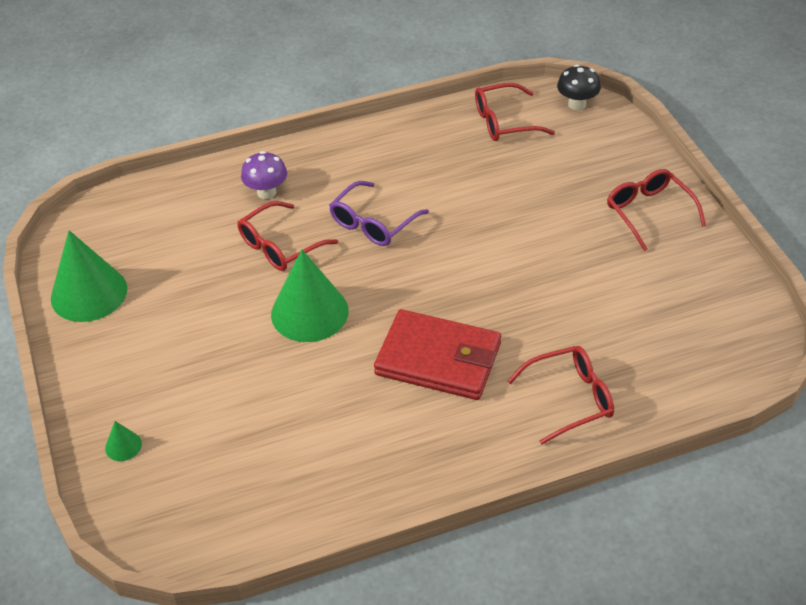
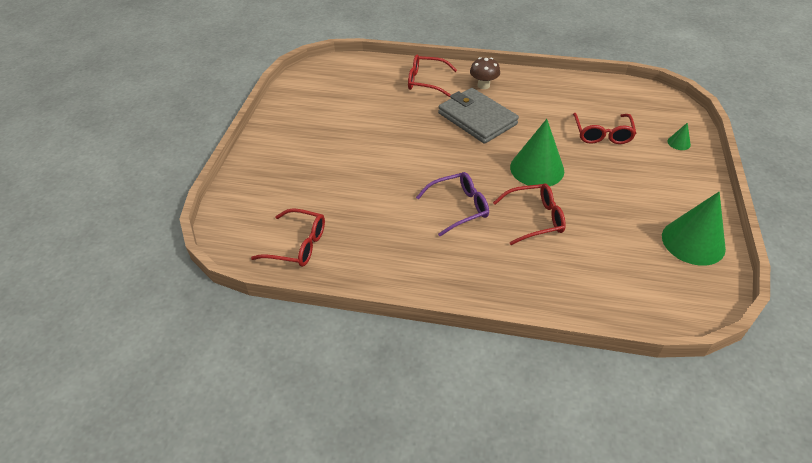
camera: 150 degrees left, 0 degrees up
(266, 192) = (524, 267): purple mushroom -> none
(438, 359) = (477, 119): red wallet -> grey wallet
(474, 433) = (483, 85): none -> brown mushroom
(577, 104) = (232, 235): black mushroom -> none
(649, 212) = (285, 142): red glasses -> red glasses (602, 134)

